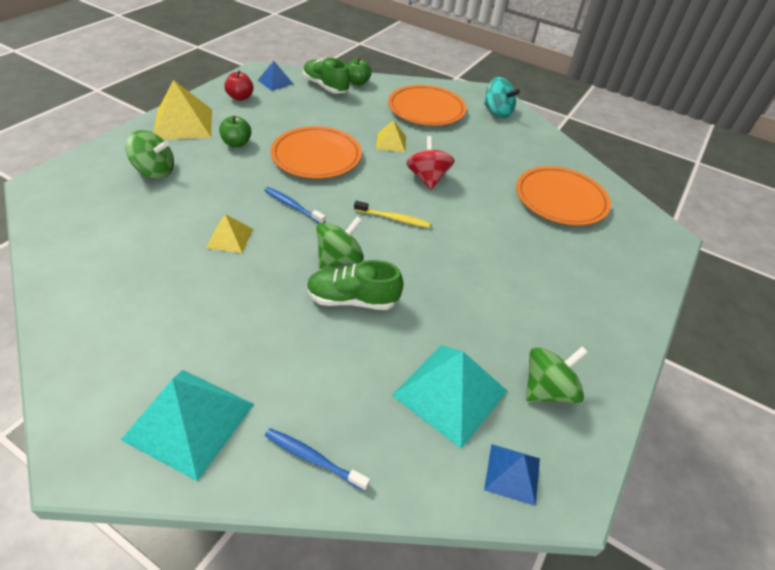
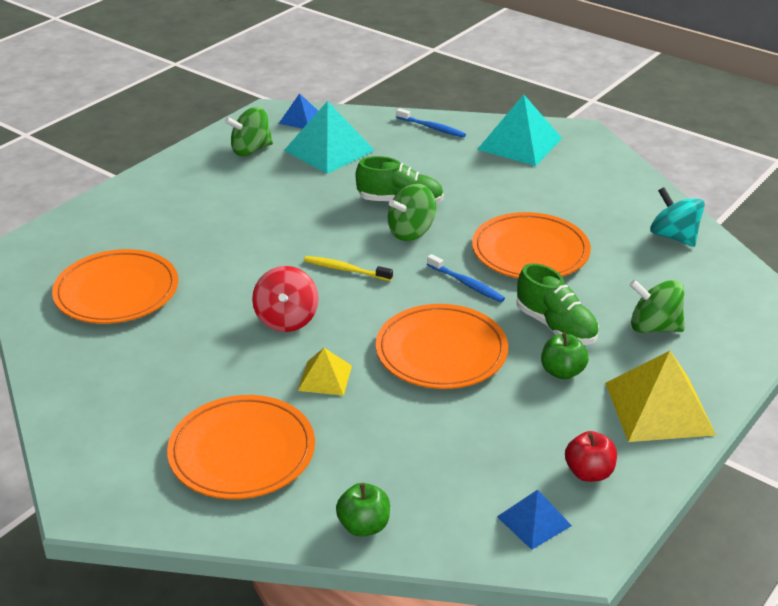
camera: 170 degrees left, 10 degrees down
(229, 238) = (530, 251): yellow pyramid -> orange plate
(325, 87) = (430, 509): green shoe -> green shoe (556, 326)
(497, 112) = (107, 448): turquoise spinning top -> turquoise spinning top (674, 237)

